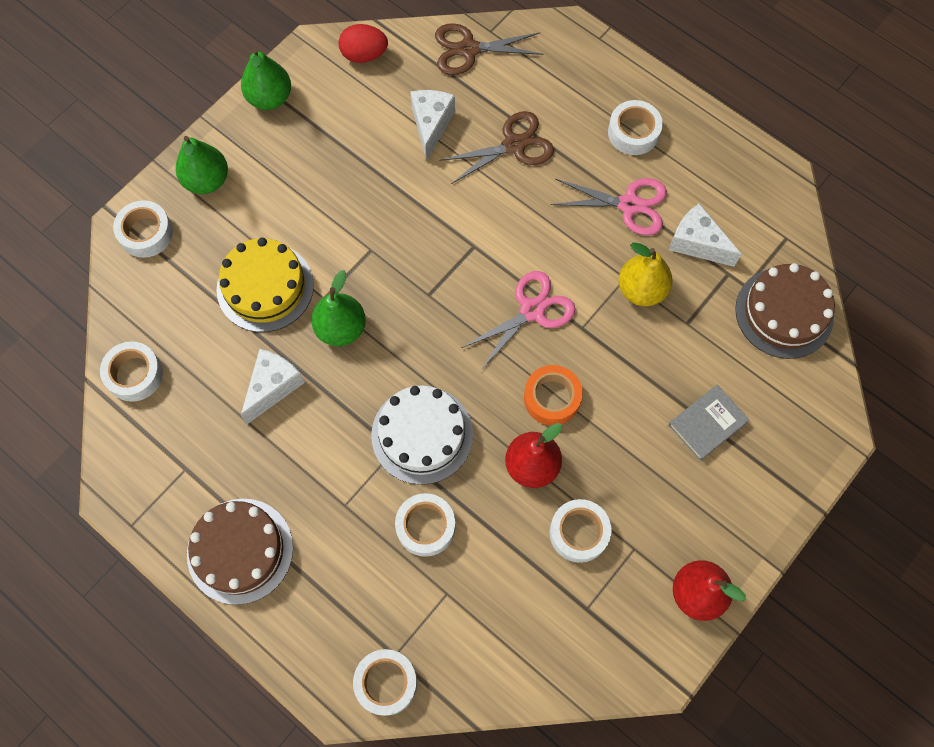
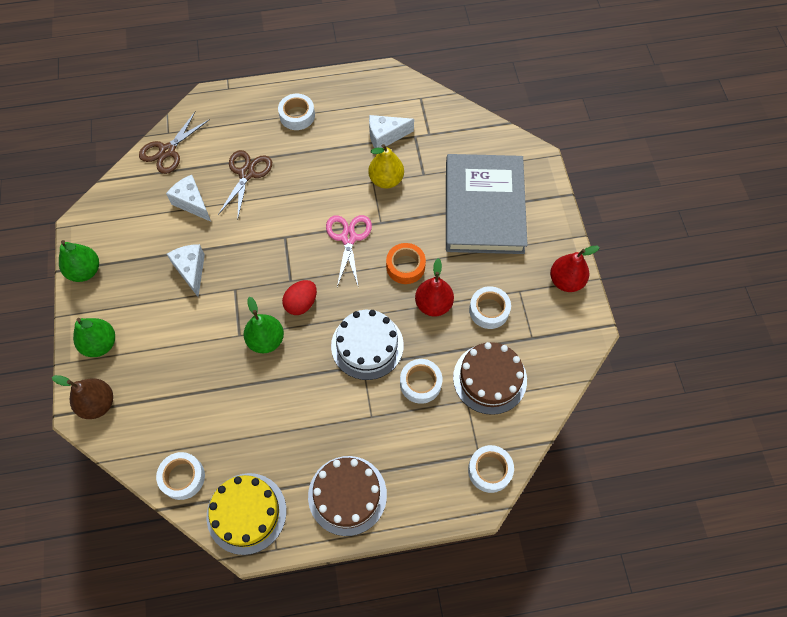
camera: 50 degrees left, 5 degrees down
(146, 233) = (98, 404): white tape -> brown pear
(265, 287) = (201, 362): yellow cake -> yellow cake (246, 513)
(273, 387) = (266, 403): white cheese -> white cheese (191, 270)
(364, 55) = (113, 203): red egg -> red egg (301, 303)
(629, 205) = (335, 149): pink scissors -> none
(707, 423) = (483, 207): grey book -> grey book, size x2.47
(784, 313) = (457, 130): brown cake -> brown cake (490, 378)

